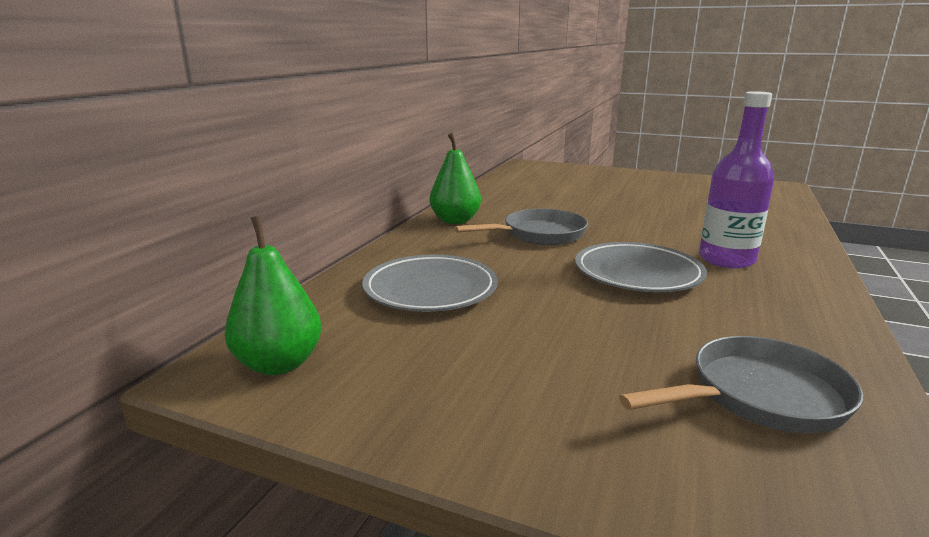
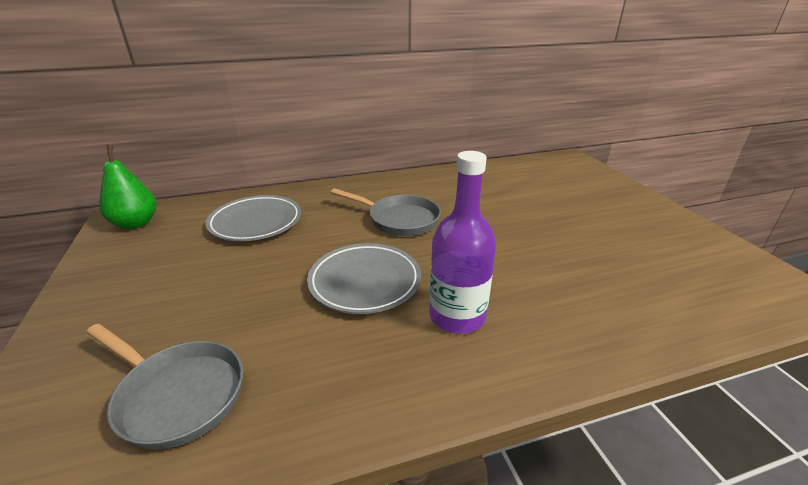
camera: 50 degrees right, 10 degrees up
(455, 221) = (385, 185): green pear -> none

